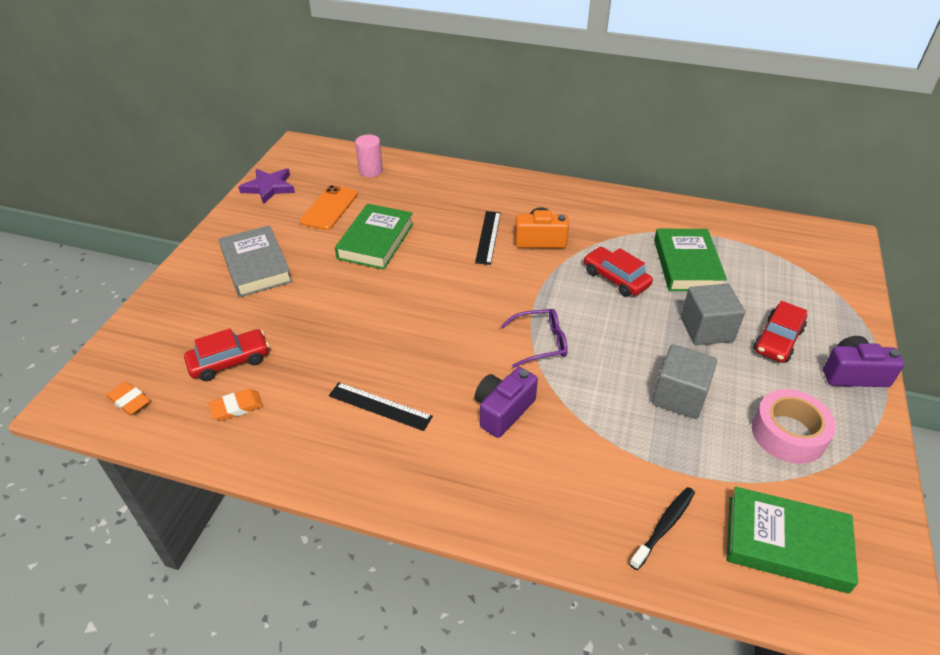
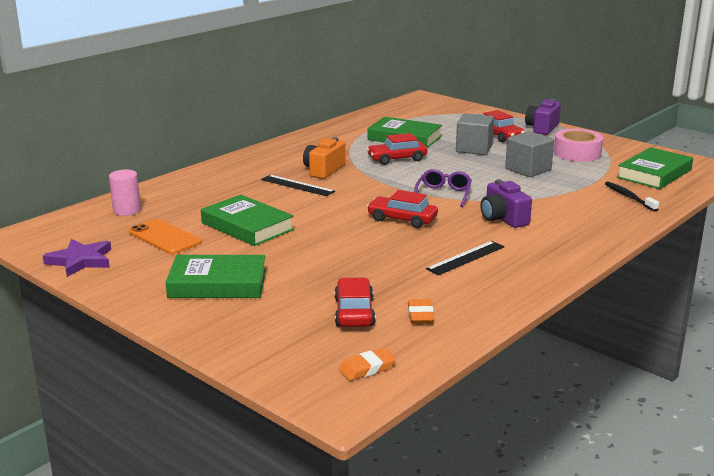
camera: 65 degrees left, 20 degrees down
(256, 266) = (217, 283): grey book -> green book
(450, 331) = (402, 219): none -> red car

